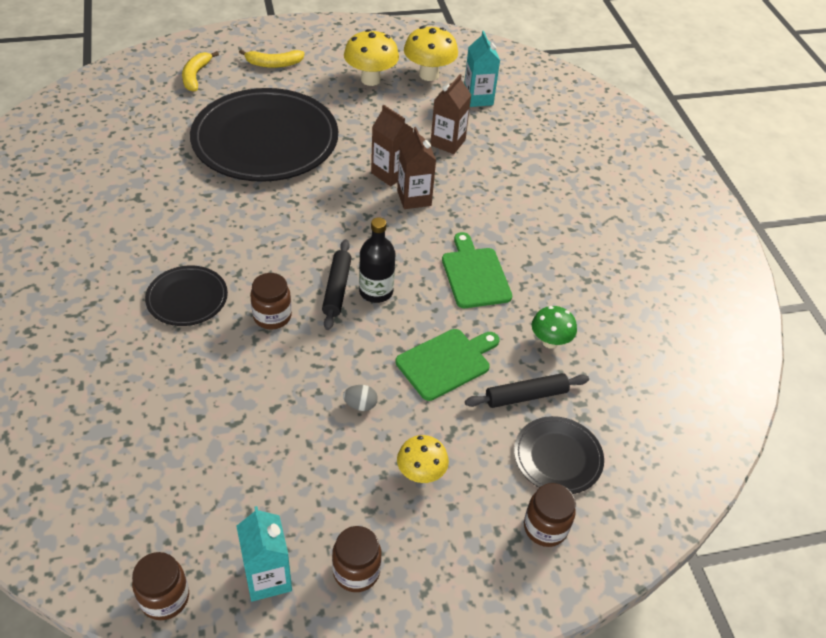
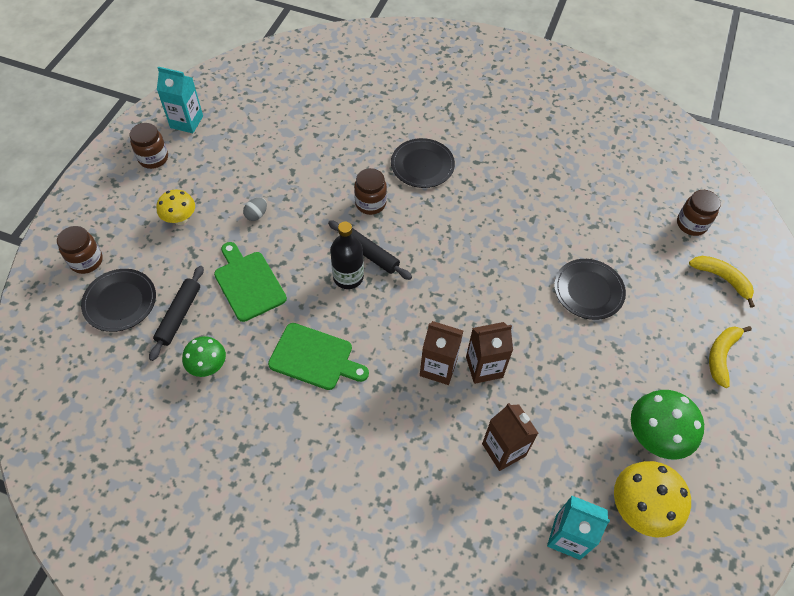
camera: 125 degrees right, 10 degrees up
(165, 598) = (215, 81): brown jar -> brown jar (691, 224)
(265, 140) = (588, 290): black plate -> black plate, size x0.46
(370, 79) = (654, 437): yellow mushroom -> green mushroom
(446, 362) = (248, 283): green cutting board -> green cutting board turned 150 degrees clockwise

